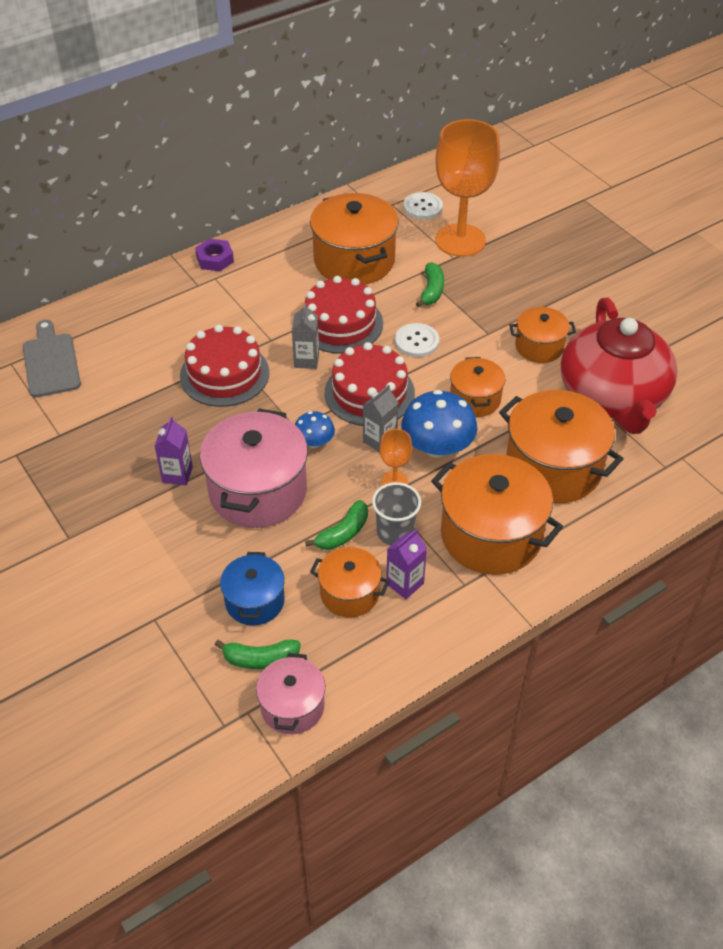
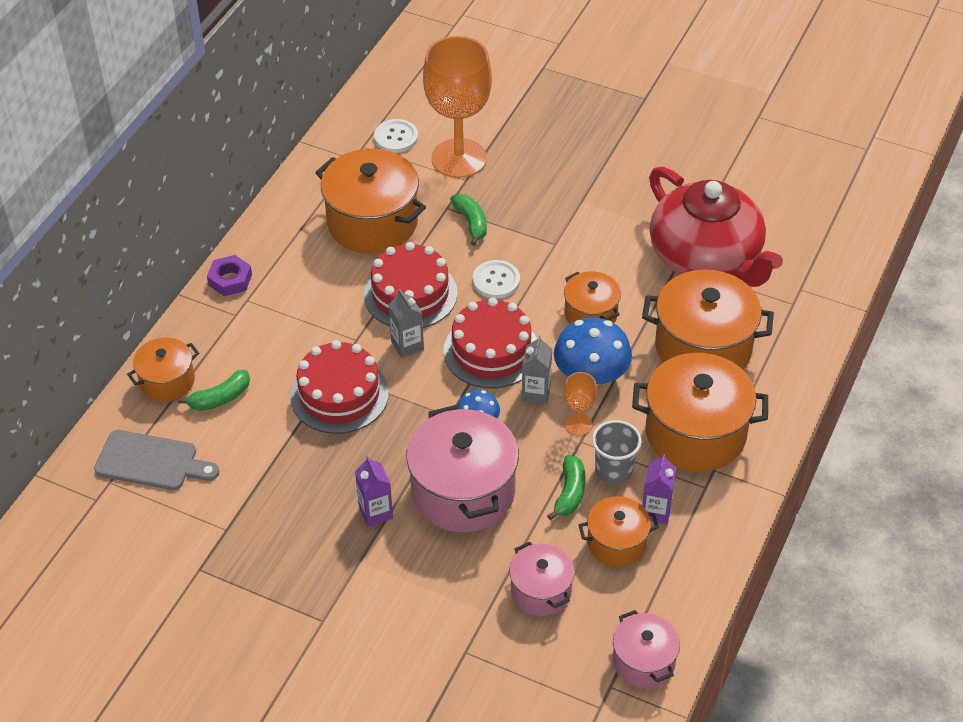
camera: 30 degrees left, 0 degrees up
(51, 362) = (151, 462): grey cutting board -> grey cutting board turned 150 degrees clockwise
(255, 601) = (541, 591): blue pot -> pink pot
(260, 659) = (585, 637): green banana -> green banana (220, 398)
(539, 347) = (610, 237): orange pot -> orange pot (167, 381)

